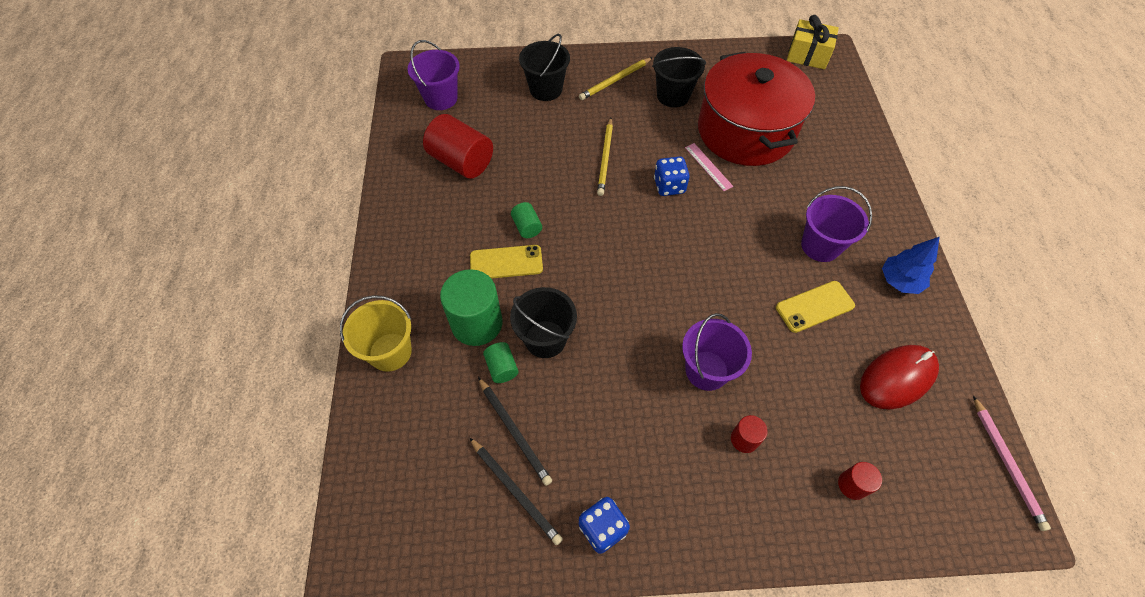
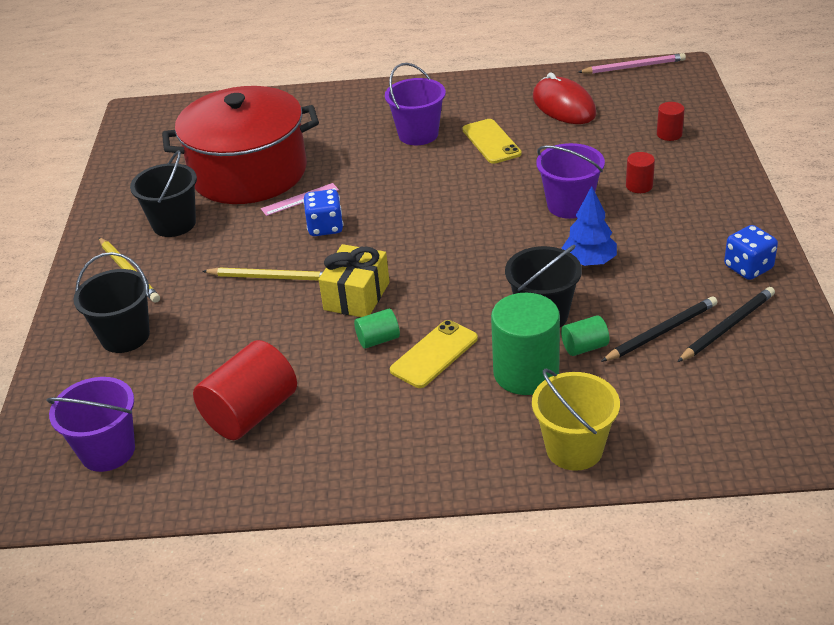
camera: 85 degrees left, 20 degrees down
(506, 263) = (434, 354): yellow phone -> yellow phone turned 45 degrees clockwise
(807, 55) = (137, 126): yellow gift -> yellow gift (356, 296)
(899, 281) = (461, 96): blue tree -> blue tree (589, 262)

